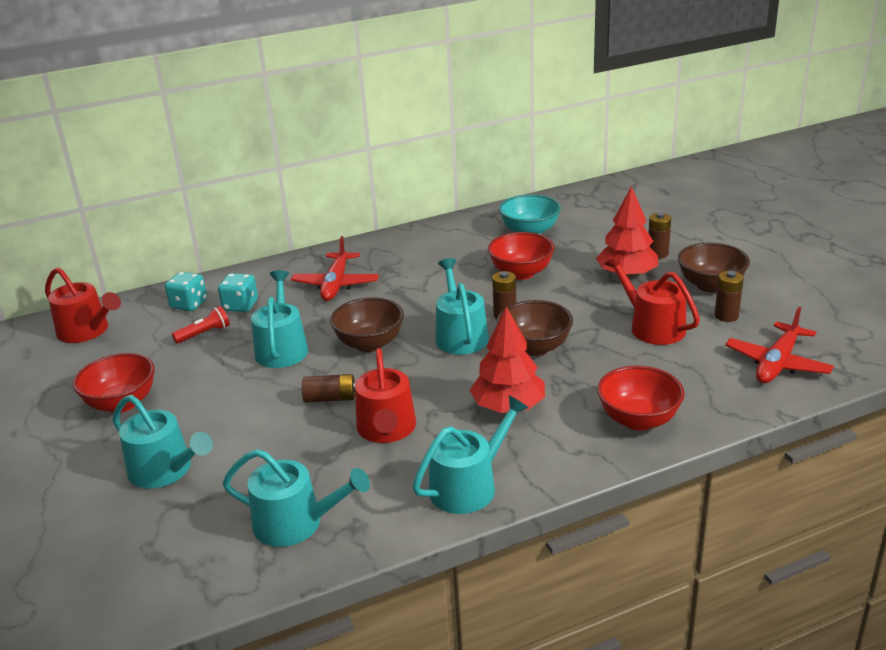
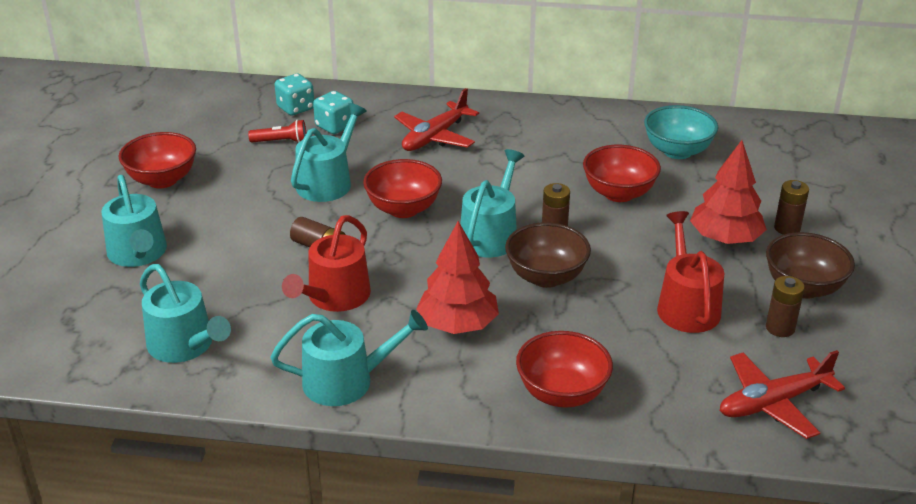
camera: 30 degrees right, 5 degrees up
(87, 331) = (197, 102): red watering can -> none
(369, 344) = (403, 209): brown bowl -> red bowl

